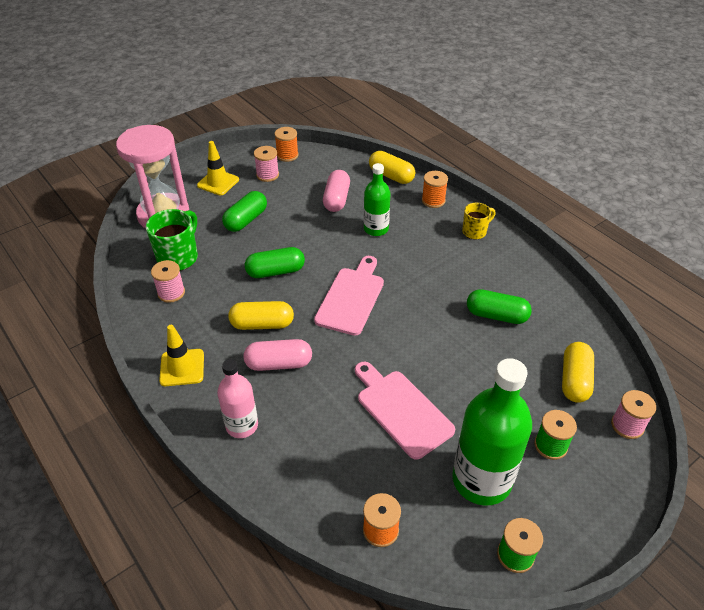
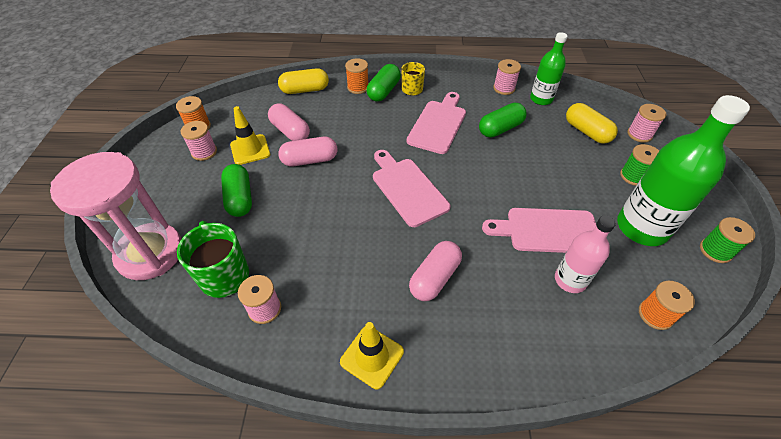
camera: 50 degrees left, 5 degrees up
(218, 182) = (165, 188): yellow traffic cone -> yellow traffic cone (250, 149)
(242, 425) = (483, 348): pink bottle -> pink bottle (570, 280)
(262, 324) = (378, 262): yellow capsule -> none
(275, 271) = (326, 216): green capsule -> green capsule (384, 91)
(319, 228) = (310, 160): none -> pink capsule
(376, 229) = (350, 131): green bottle -> green bottle (541, 99)
(449, 273) = (438, 124): none -> pink cutting board
(560, 288) = (504, 88): none -> pink spool

